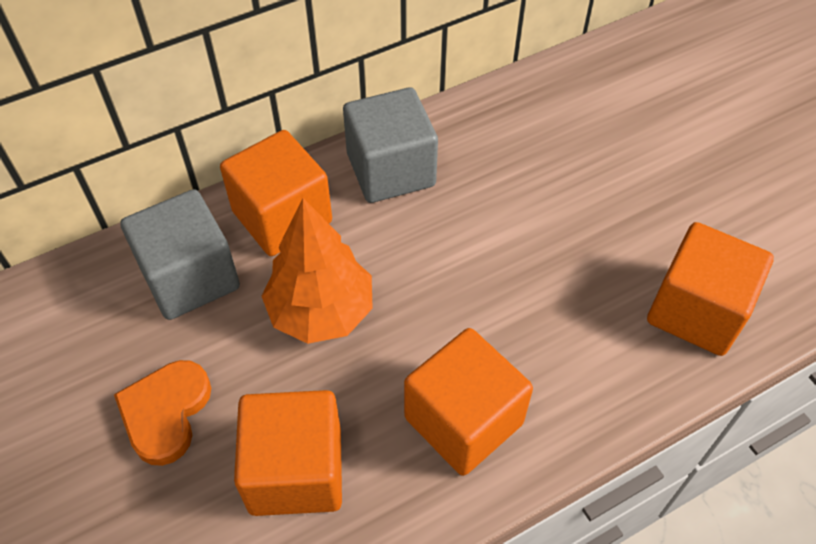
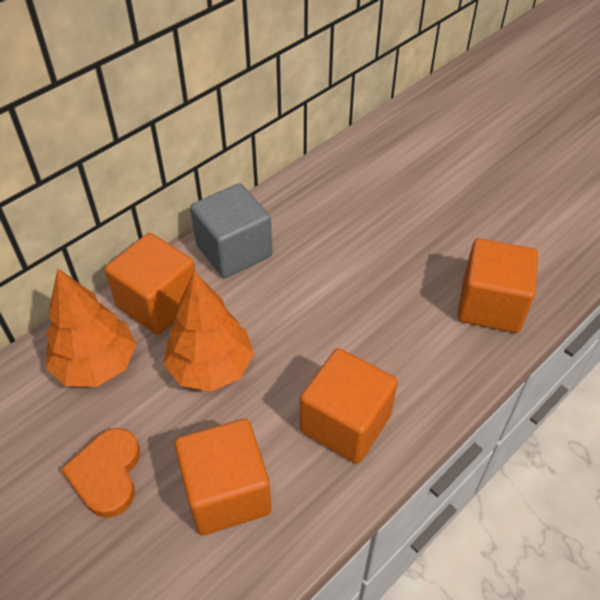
camera: 15 degrees left, 5 degrees down
(190, 277) = (96, 365): grey cube -> orange tree

